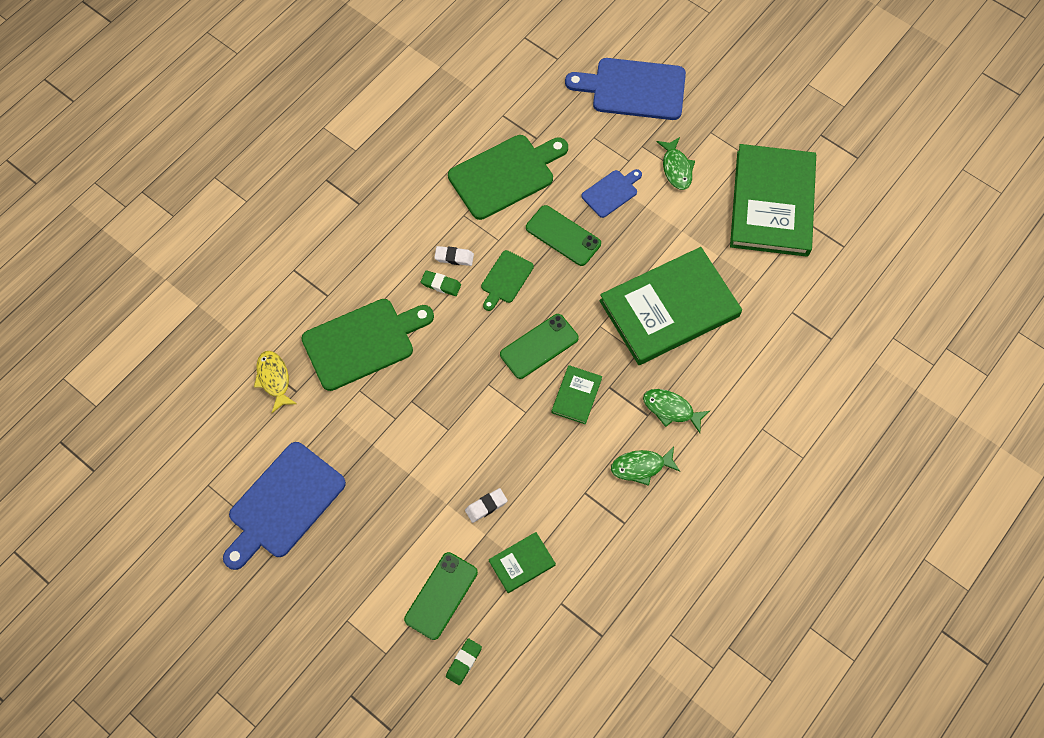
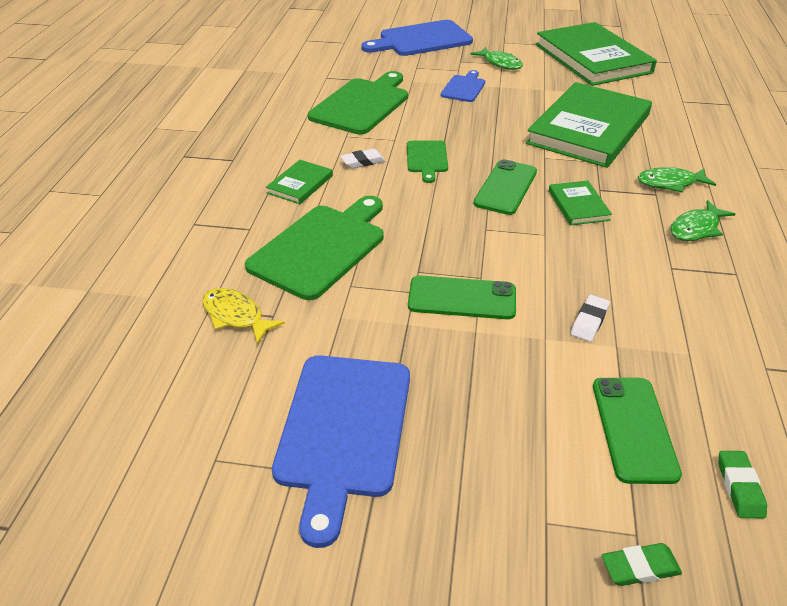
camera: 30 degrees left, 25 degrees down
(441, 284) = (367, 182): green eraser -> green eraser (640, 567)
(522, 563) = (683, 352): green book -> green book (300, 184)
(563, 235) = (450, 120): green phone -> green phone (462, 298)

